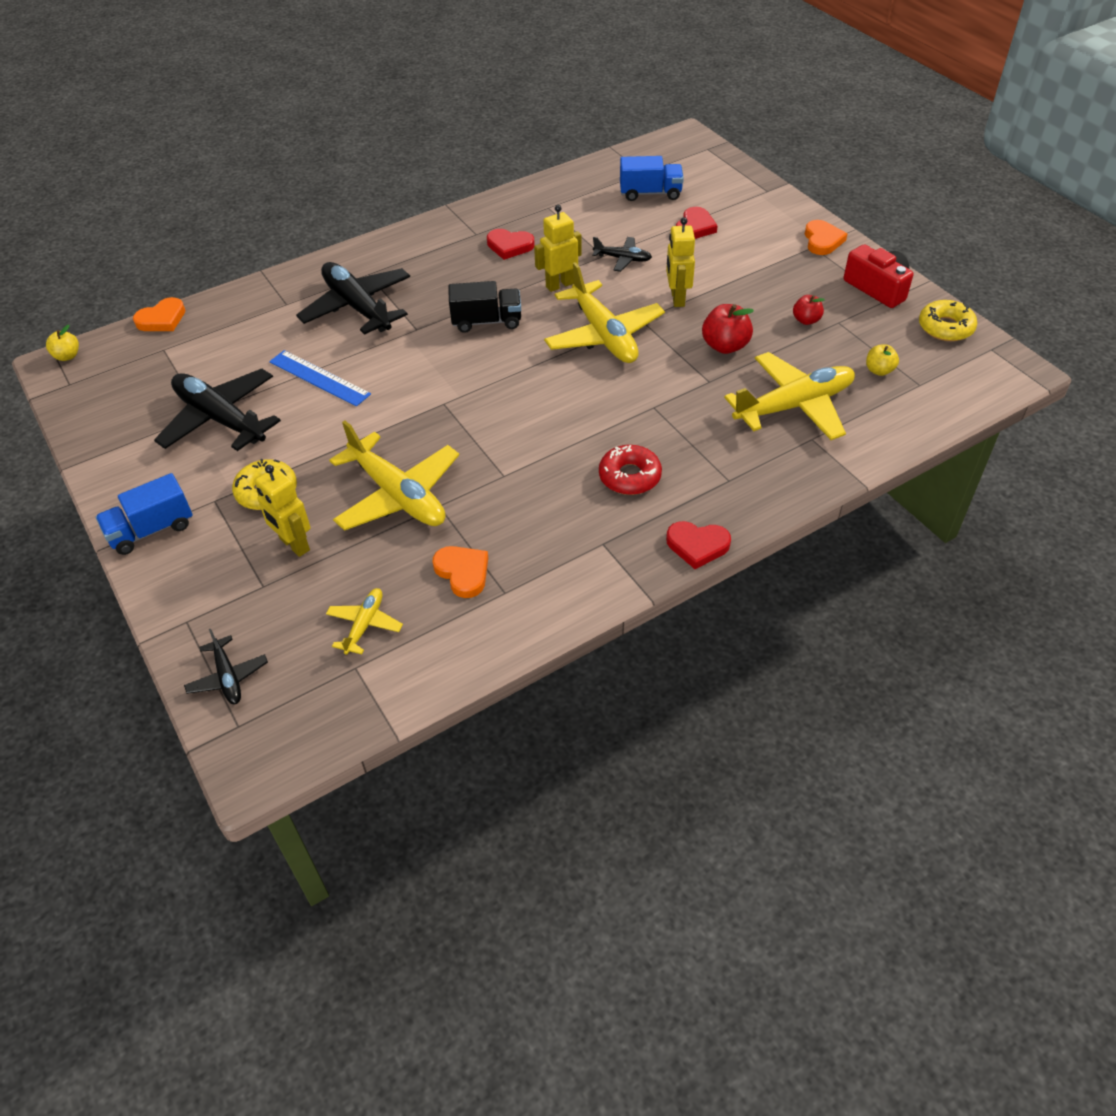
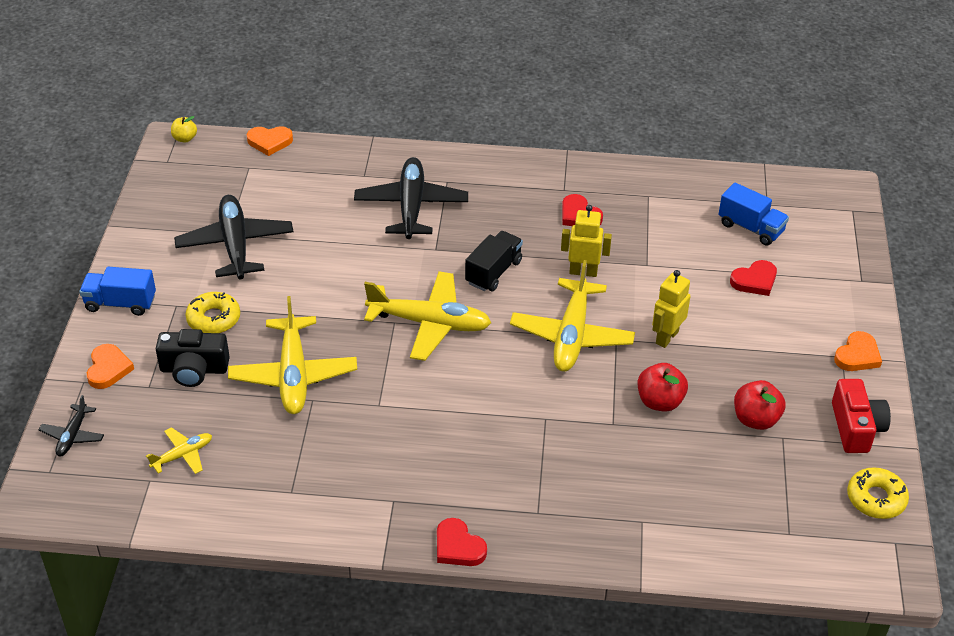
camera: 35 degrees right, 5 degrees down
(294, 545) = (194, 369): yellow robot -> black camera
(319, 378) = (329, 250): blue ruler -> none
(463, 572) = (279, 459): orange heart -> orange heart (108, 369)
(486, 321) = (493, 272): black truck -> black truck turned 90 degrees counterclockwise
(622, 259) = (660, 277): black plane -> none
(629, 476) = (467, 462): red donut -> none
(794, 406) = (658, 486): yellow plane -> yellow plane (430, 323)
(806, 320) = (755, 419): red apple -> red apple, size x1.62
(879, 370) = (767, 500): yellow apple -> none

